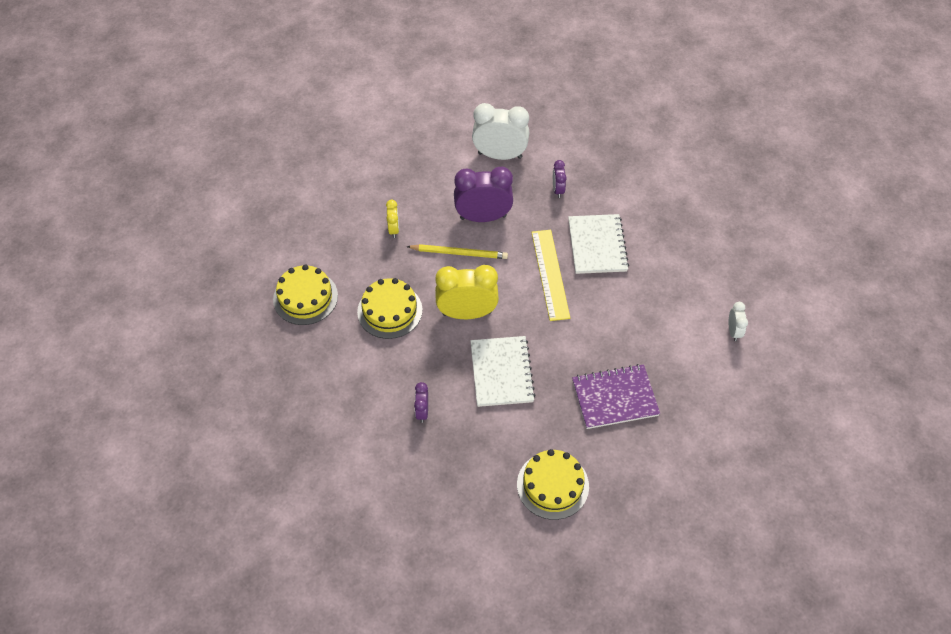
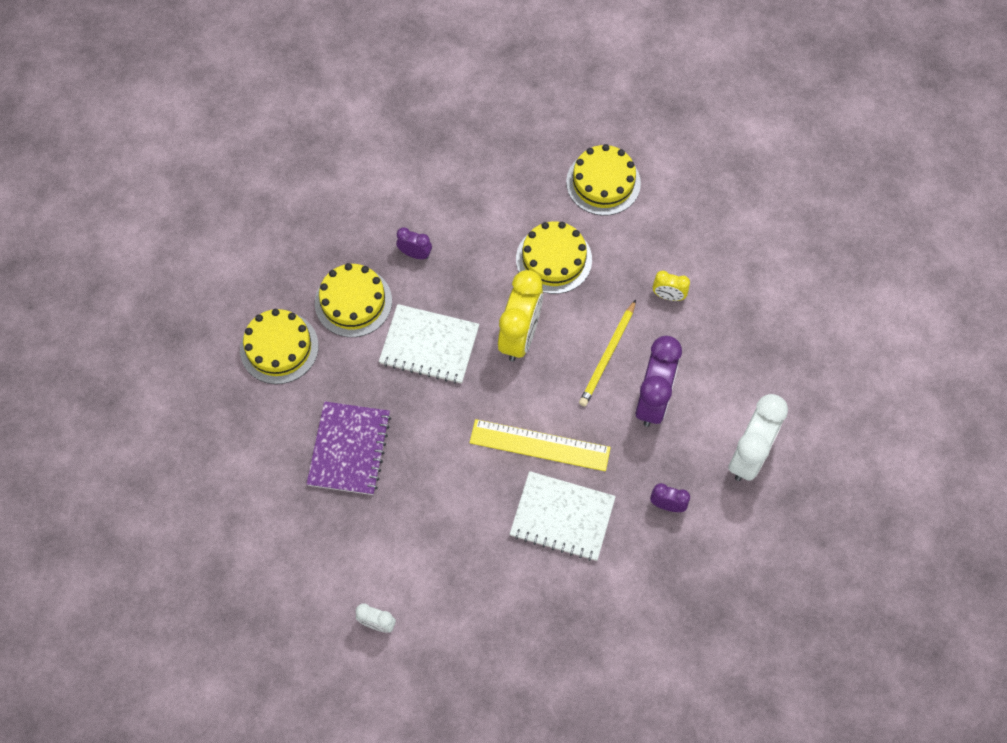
camera: 110 degrees right, 10 degrees up
(486, 443) = (353, 302): none -> yellow cake

